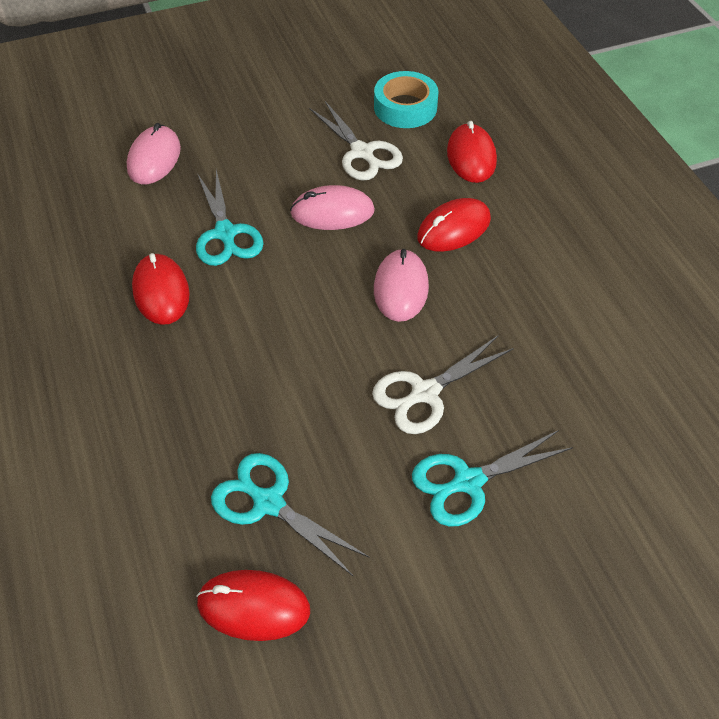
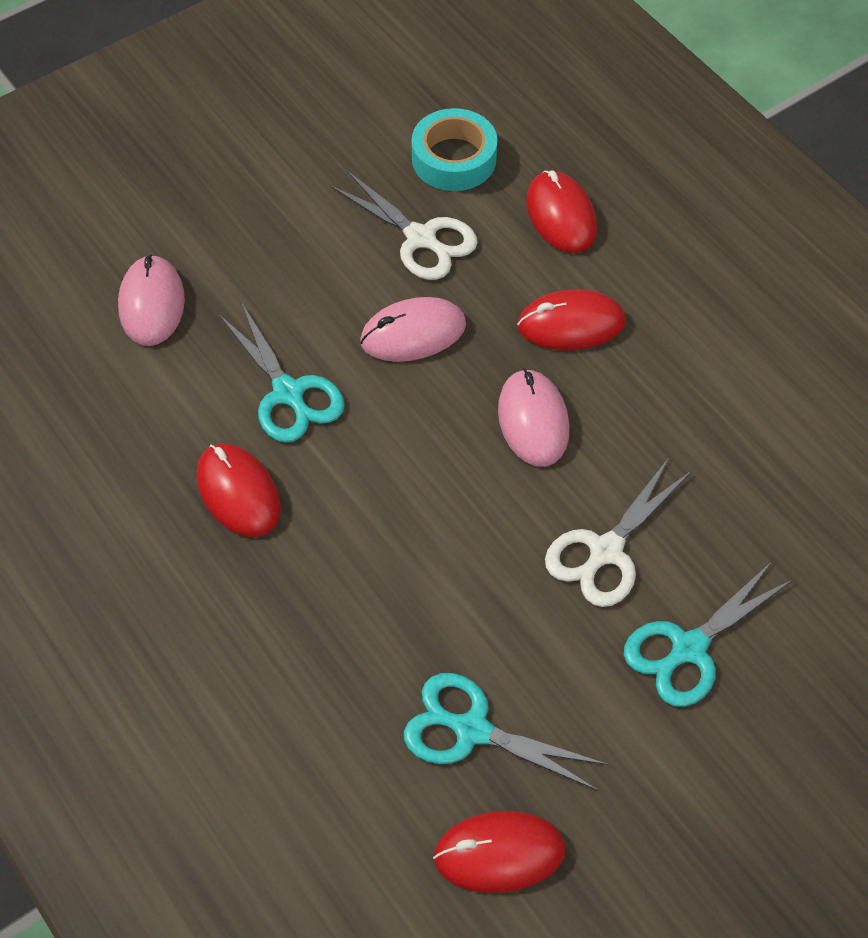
camera: 15 degrees left, 5 degrees up
(453, 228) = (571, 324): red mouse -> red mouse turned 45 degrees clockwise

